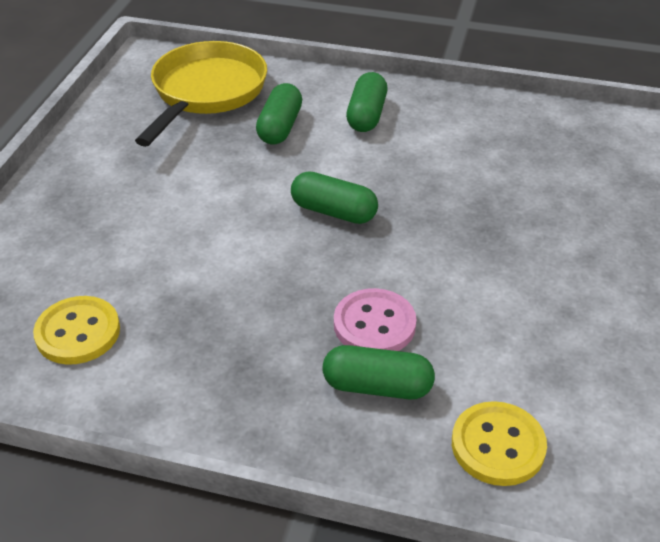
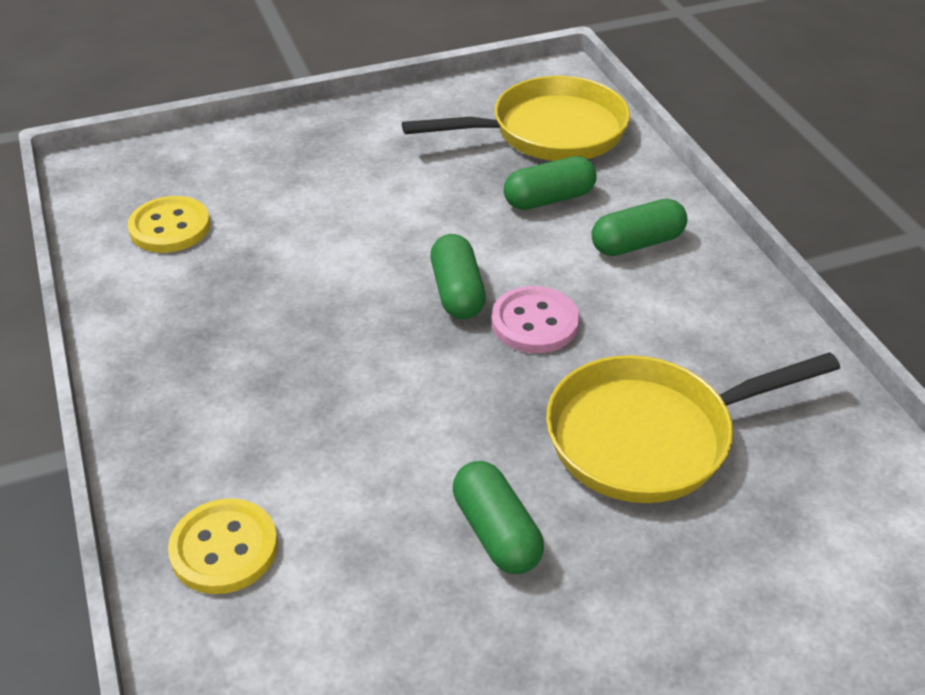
camera: 55 degrees right, 0 degrees up
(374, 324) = (321, 391): pink button -> pink button (534, 322)
(377, 386) = (240, 429): green capsule -> green capsule (496, 532)
(546, 196) = (650, 437): none -> yellow pan

